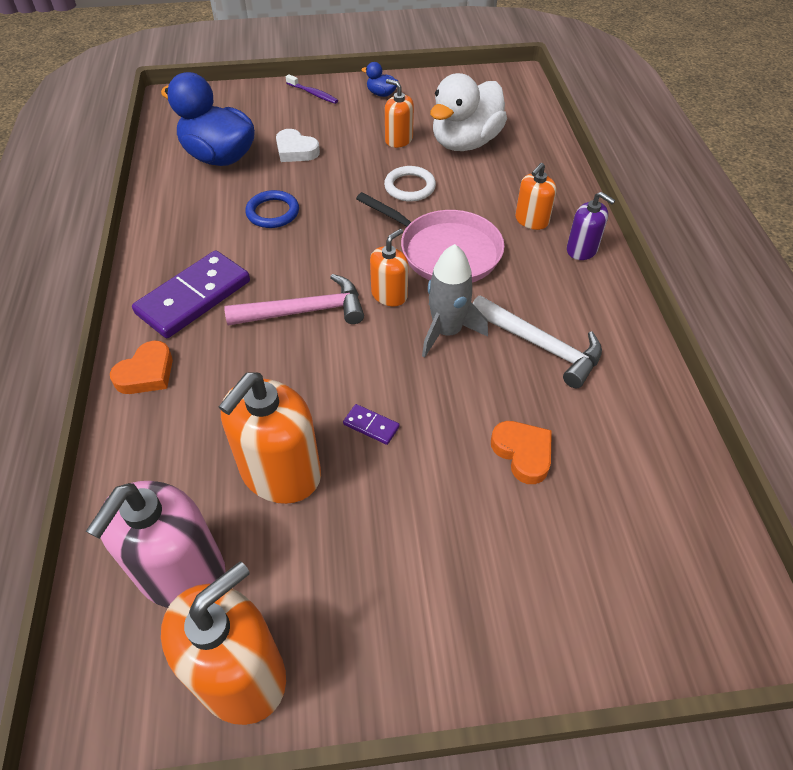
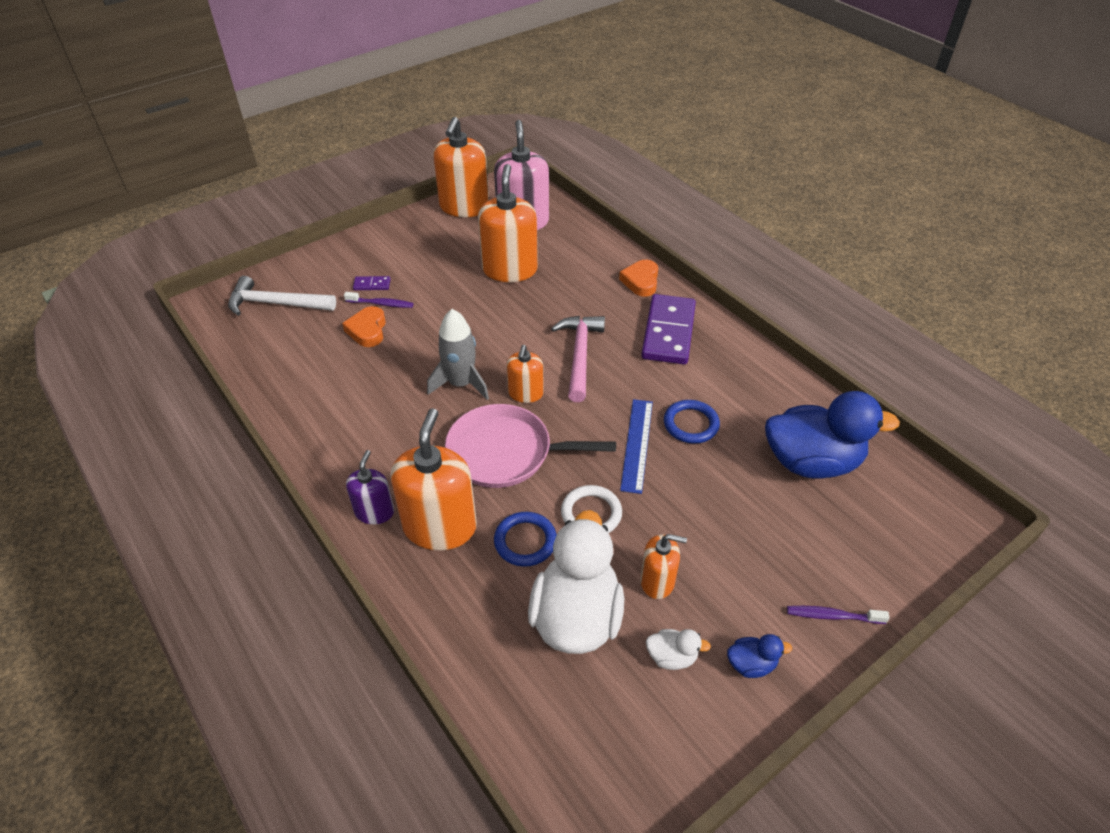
camera: 150 degrees right, 5 degrees down
(296, 151) = (749, 507): white heart -> none
(304, 311) = (579, 355): pink hammer -> pink hammer turned 135 degrees clockwise
(331, 215) = (637, 444): none -> blue ruler
(371, 425) = (474, 308): purple domino -> purple domino (372, 285)
(423, 110) = (672, 657): none -> white duck
(471, 189) = (525, 541): none -> blue ring
(487, 493) = (381, 304): none -> purple toothbrush
(523, 453) = (367, 330): orange heart -> orange heart turned 60 degrees clockwise
(531, 220) = (440, 526): orange soap dispenser -> orange soap dispenser, size x1.82
(541, 345) = (381, 402): white hammer -> white hammer (276, 304)
(582, 249) = (374, 512): purple soap dispenser -> purple soap dispenser turned 90 degrees clockwise

